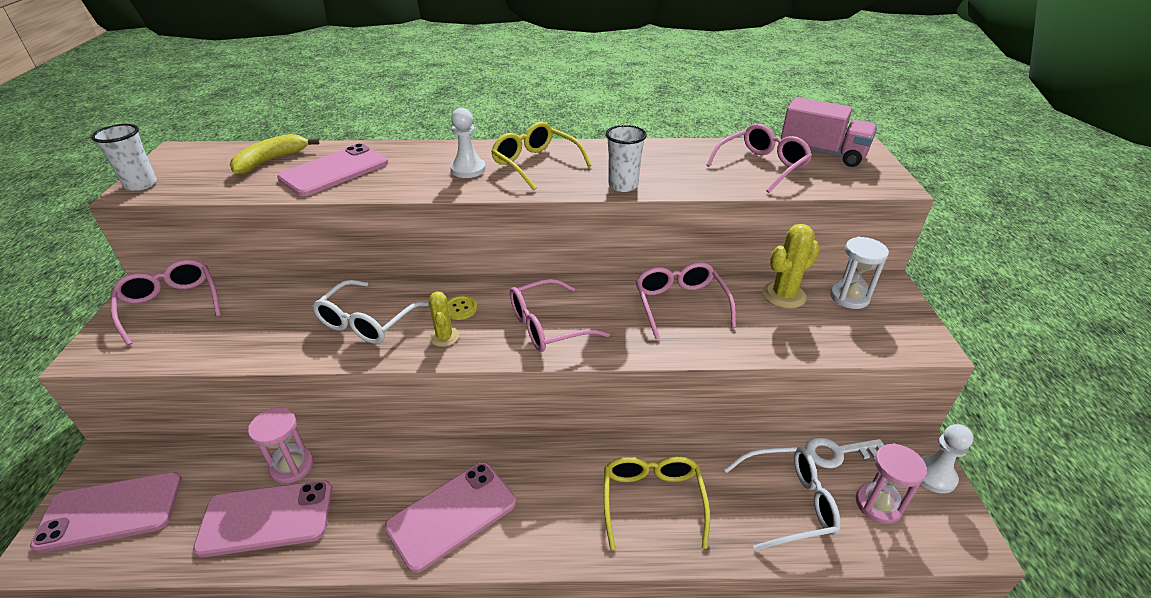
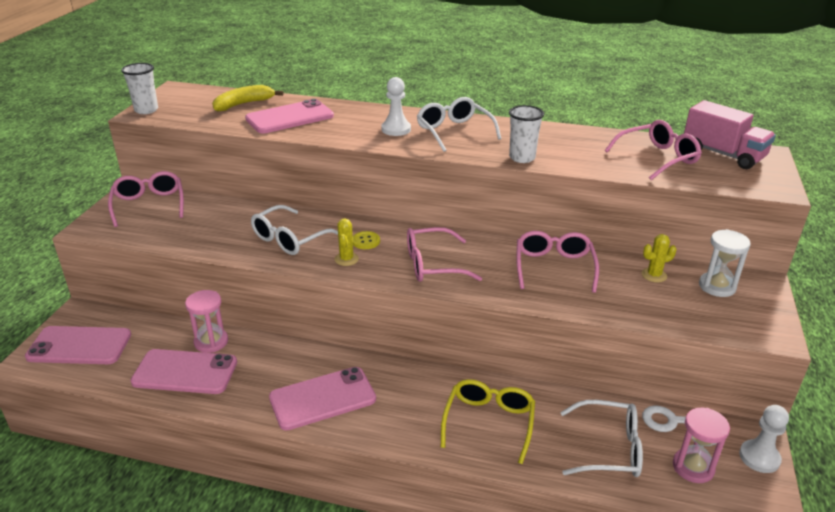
camera: 15 degrees right, 5 degrees down
(536, 164) = (454, 132): yellow glasses -> white glasses
(784, 295) = (654, 275): yellow cactus -> yellow cactus, size x0.63

